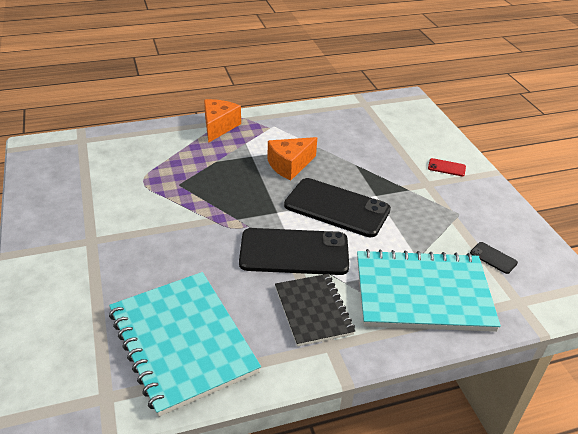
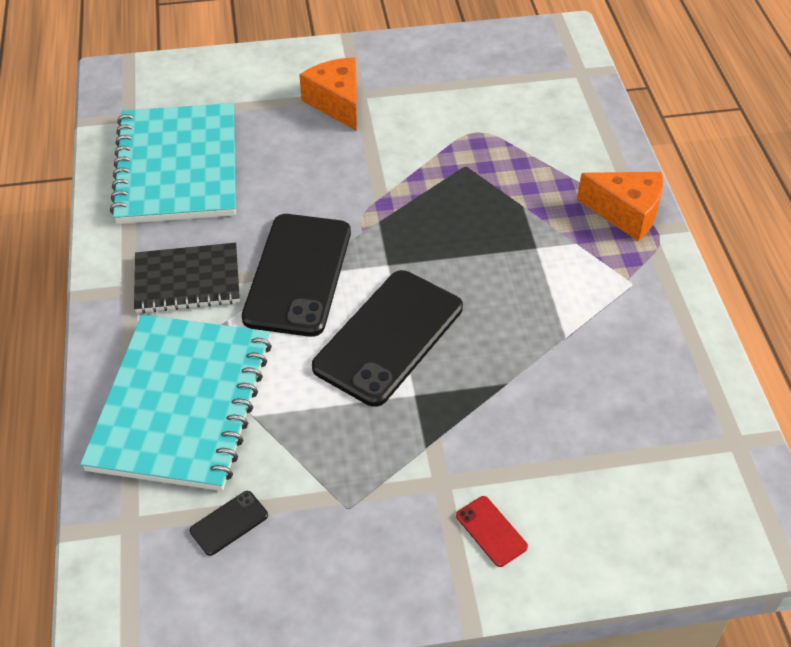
camera: 100 degrees right, 10 degrees up
(182, 342) = (177, 167): turquoise notebook -> turquoise notebook turned 75 degrees counterclockwise
(289, 165) = (508, 293): orange cheese -> orange cheese (337, 103)
(446, 167) = (491, 531): red phone -> red phone turned 60 degrees counterclockwise

